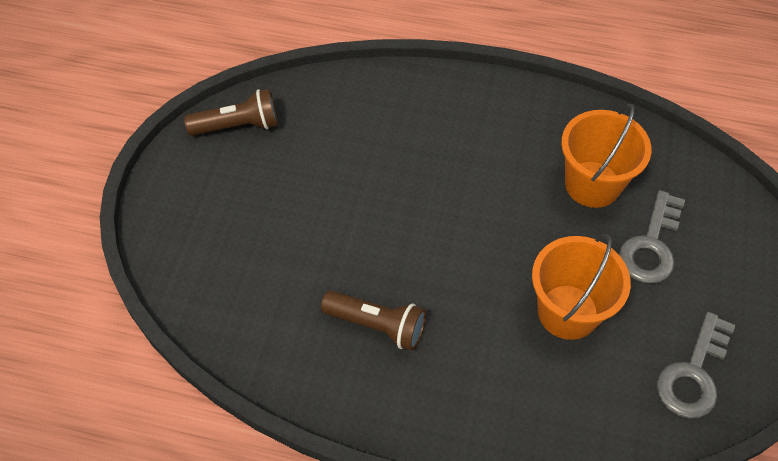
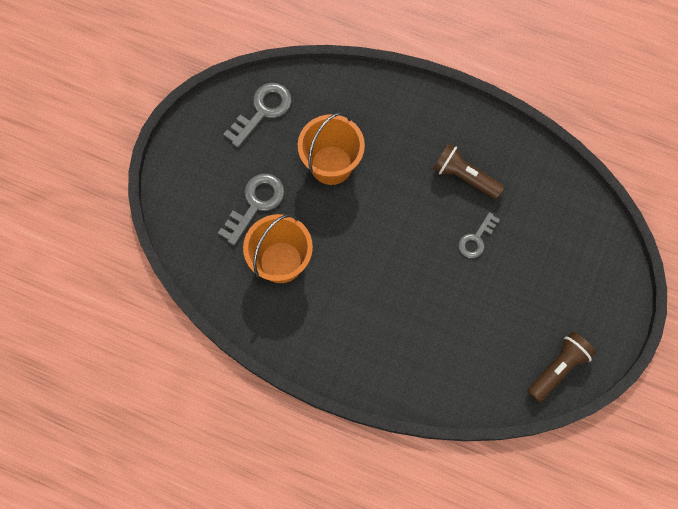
camera: 170 degrees left, 15 degrees up
(238, 126) = (558, 368): brown flashlight -> brown flashlight turned 135 degrees clockwise
(350, 247) = (476, 239): none -> grey key

